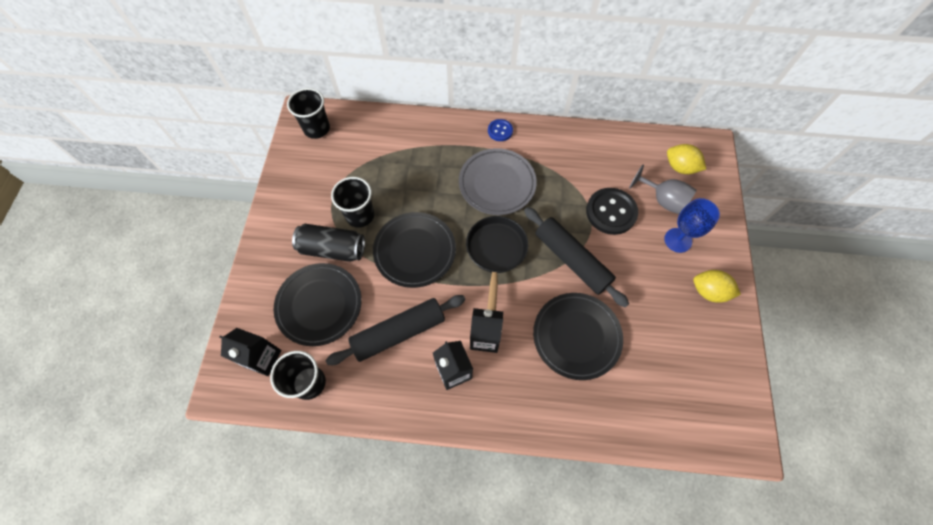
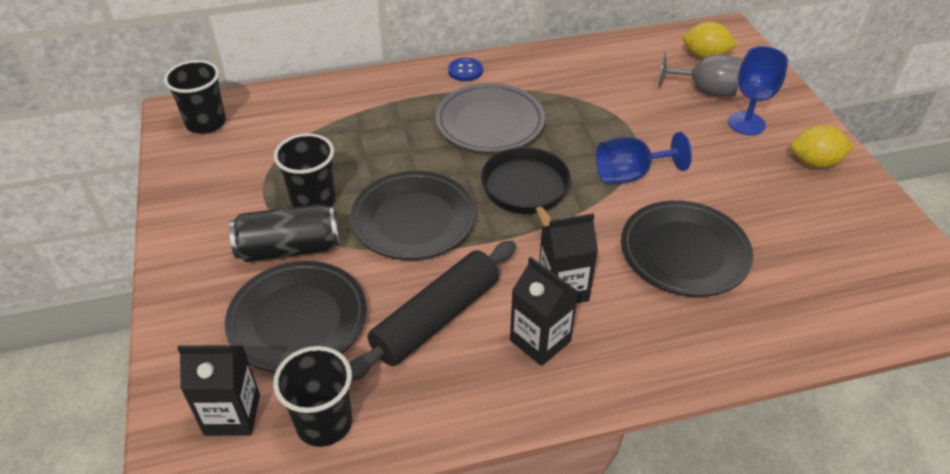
camera: 20 degrees left, 20 degrees down
(572, 260) = (630, 175): black rolling pin -> blue goblet
(611, 212) = (650, 116): black button -> none

